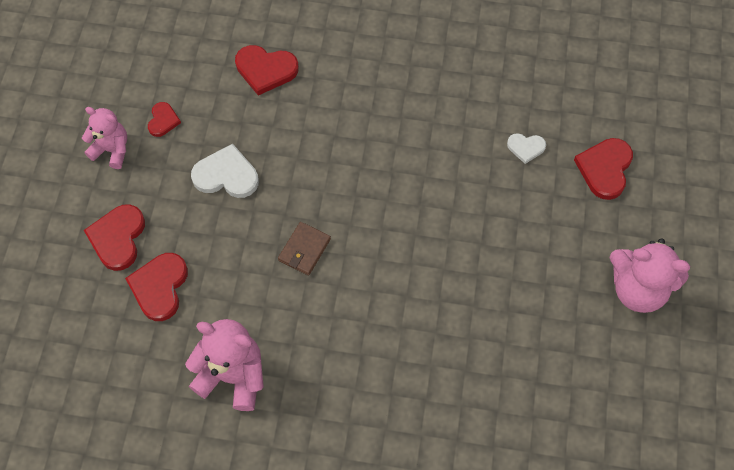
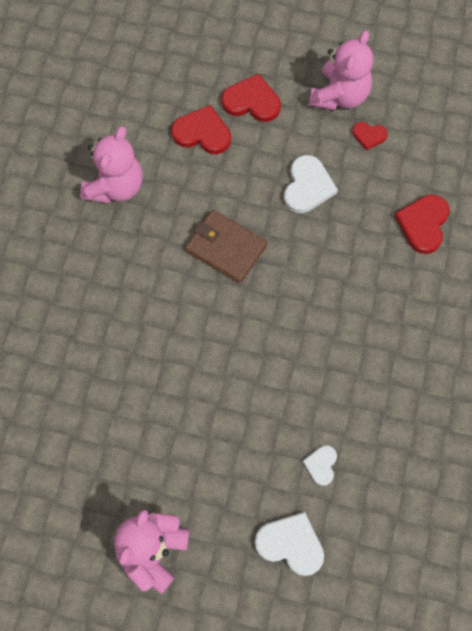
camera: 95 degrees right, 5 degrees up
(112, 150) = (339, 95): pink teddy bear -> pink teddy bear, size x1.52
(304, 250) = (226, 248): brown wallet -> brown wallet, size x1.57
(605, 169) = (291, 544): red heart -> white heart

